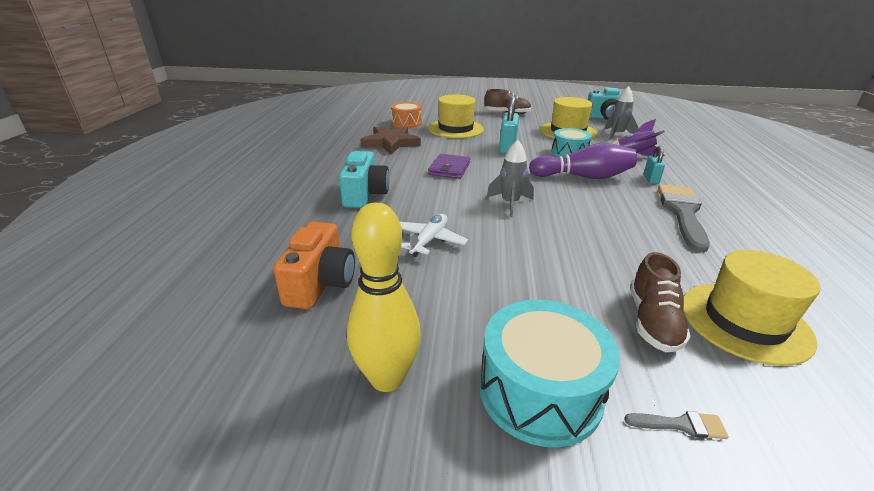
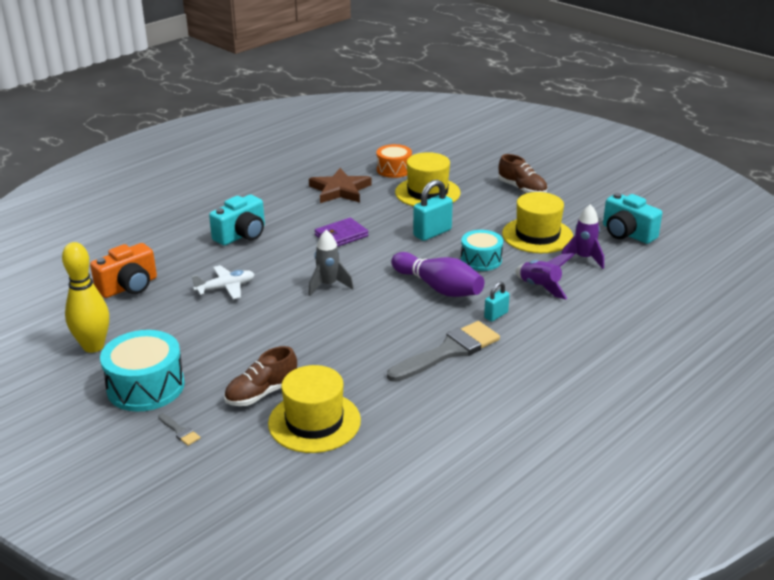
camera: 40 degrees right, 0 degrees up
(616, 135) = (583, 258): grey rocket -> purple rocket

